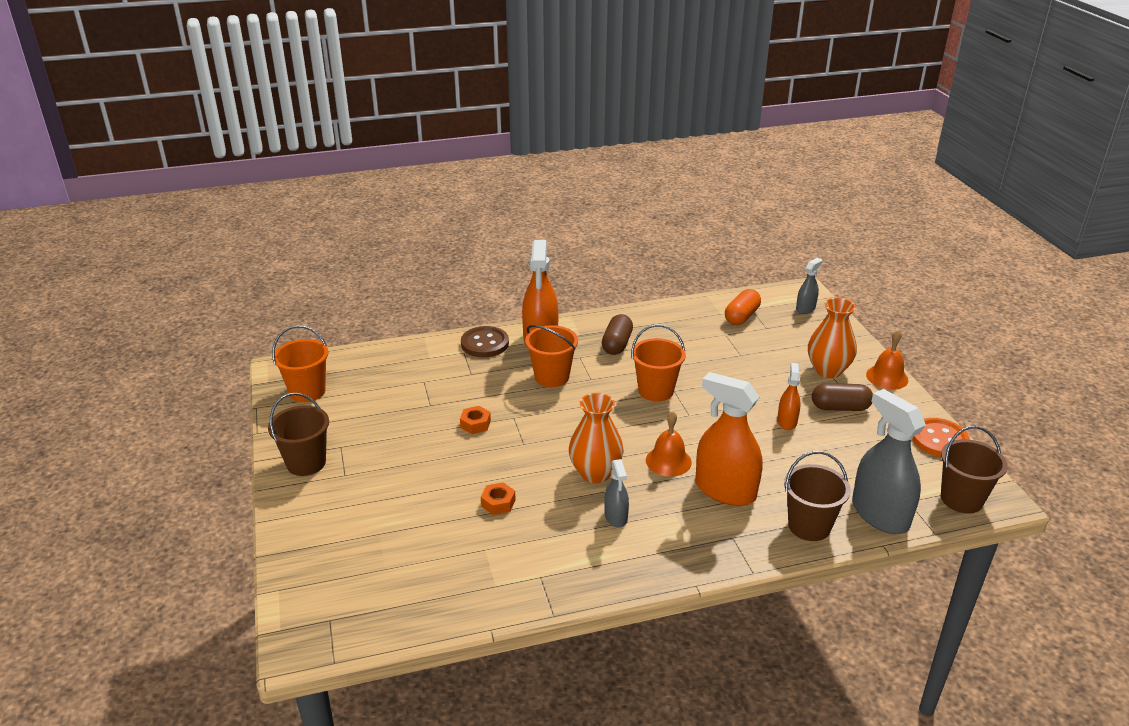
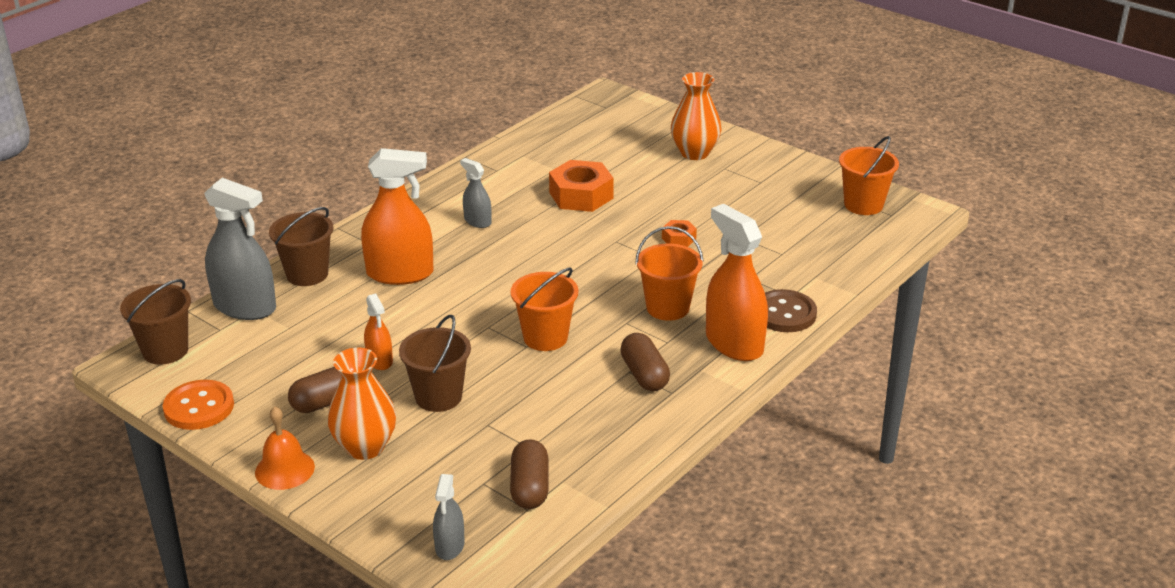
camera: 145 degrees right, 0 degrees up
(306, 463) = (766, 163): brown bucket -> brown bucket (438, 397)
(498, 503) = (581, 195): orange nut -> orange nut, size x1.98
(595, 473) = (527, 243): orange vase -> orange vase (694, 153)
(668, 461) = (471, 277): orange bell -> none
(741, 316) = (529, 487): orange capsule -> brown capsule

